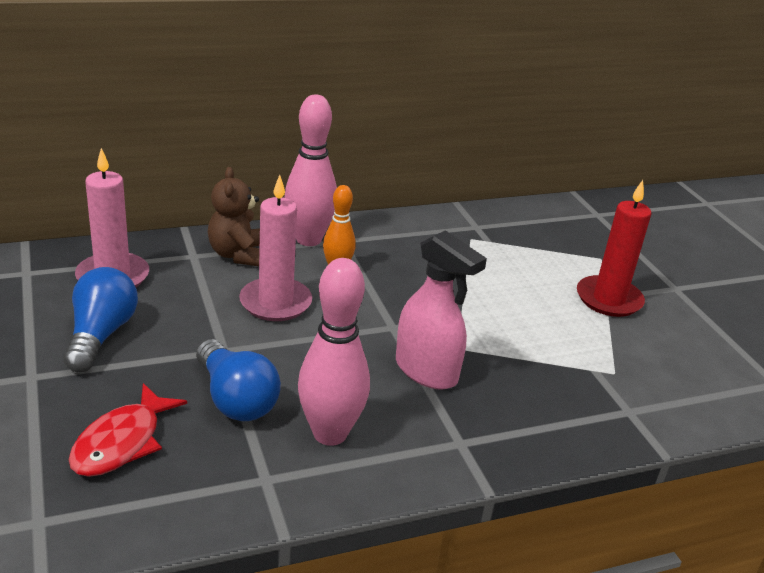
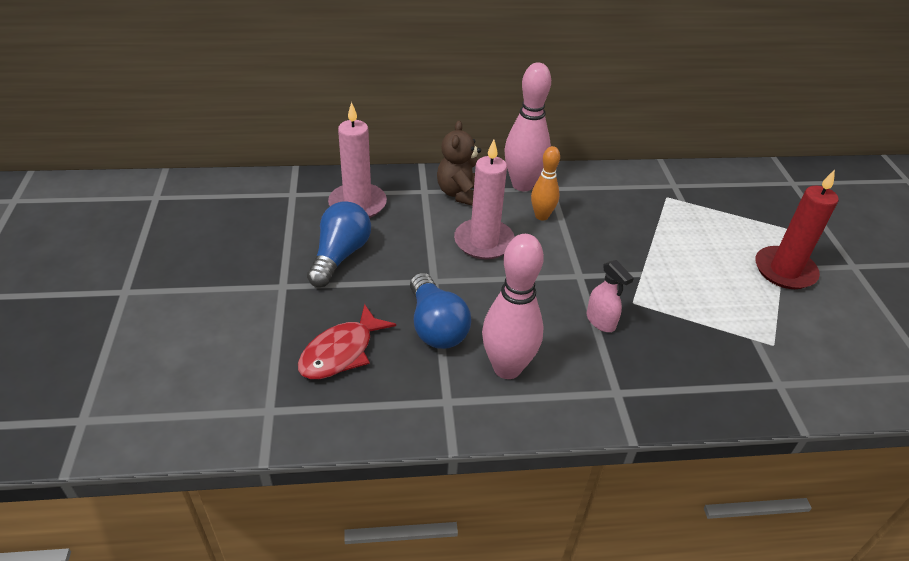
camera: 15 degrees right, 10 degrees up
(426, 371) = (601, 321): pink spray bottle -> pink spray bottle, size x0.57

